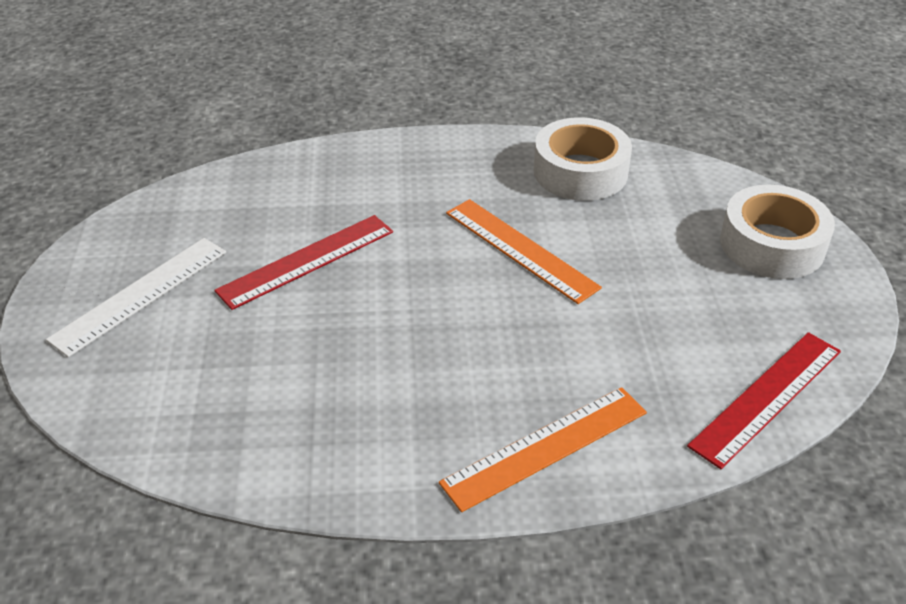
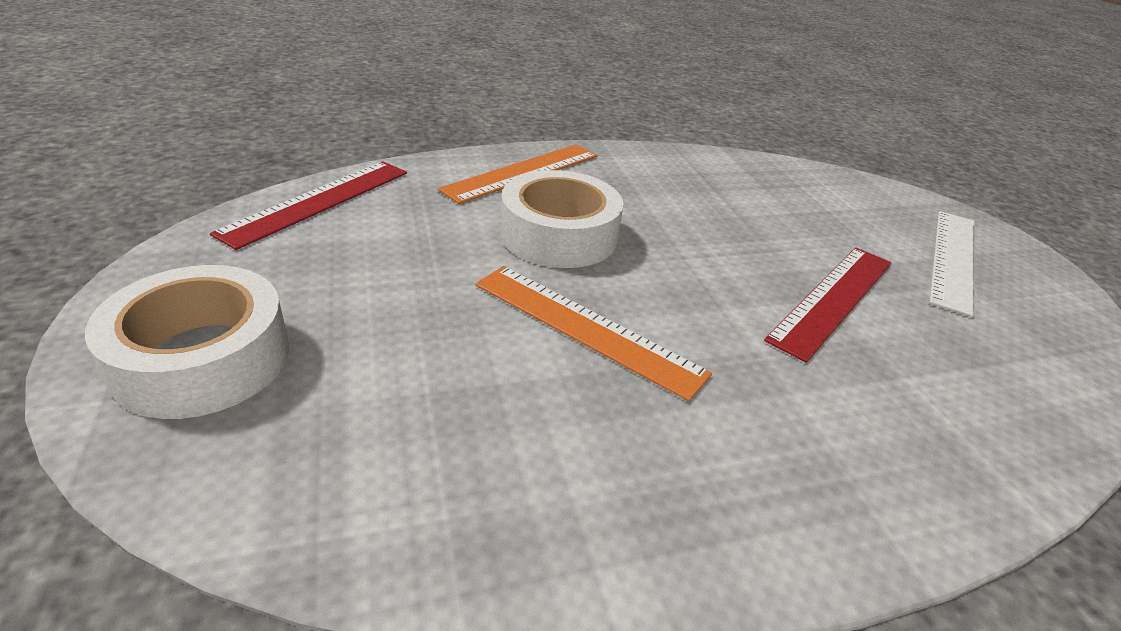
camera: 165 degrees right, 5 degrees down
(580, 172) = (511, 489): white tape -> white tape (559, 235)

